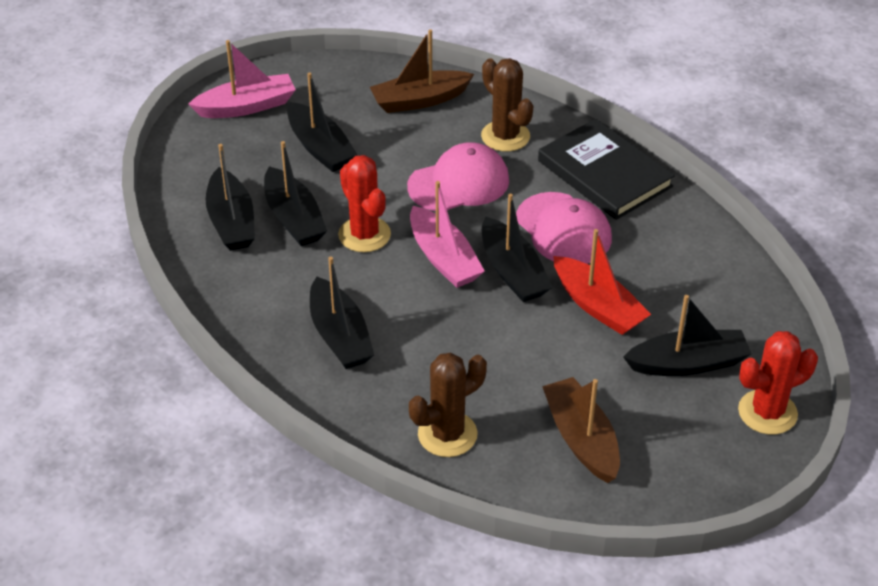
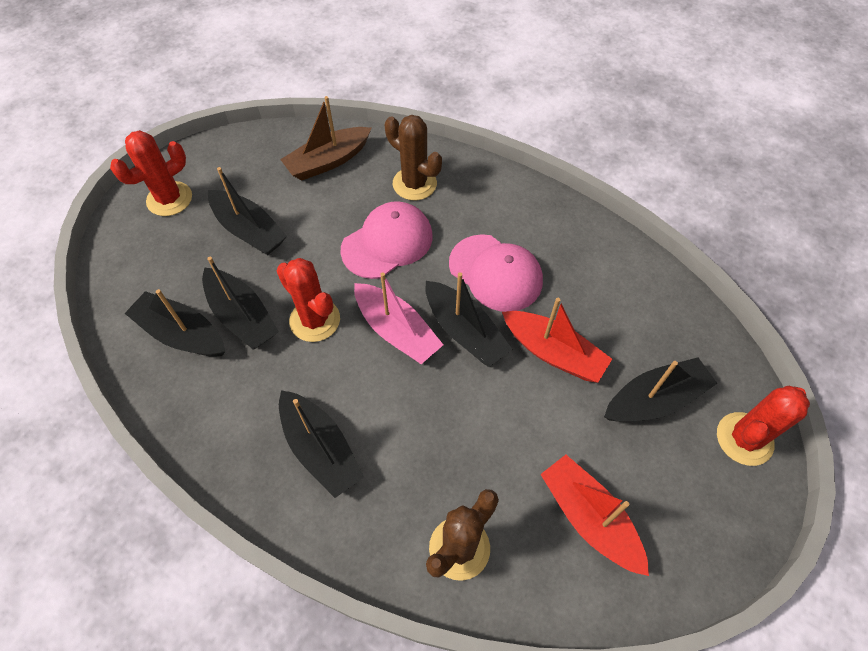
camera: 15 degrees left, 15 degrees up
(231, 222) = (182, 334): black boat -> black boat turned 150 degrees clockwise
(247, 106) = (169, 199): pink boat -> red cactus
(581, 439) = (589, 518): brown boat -> red boat
(604, 173) = (512, 205): black book -> none

